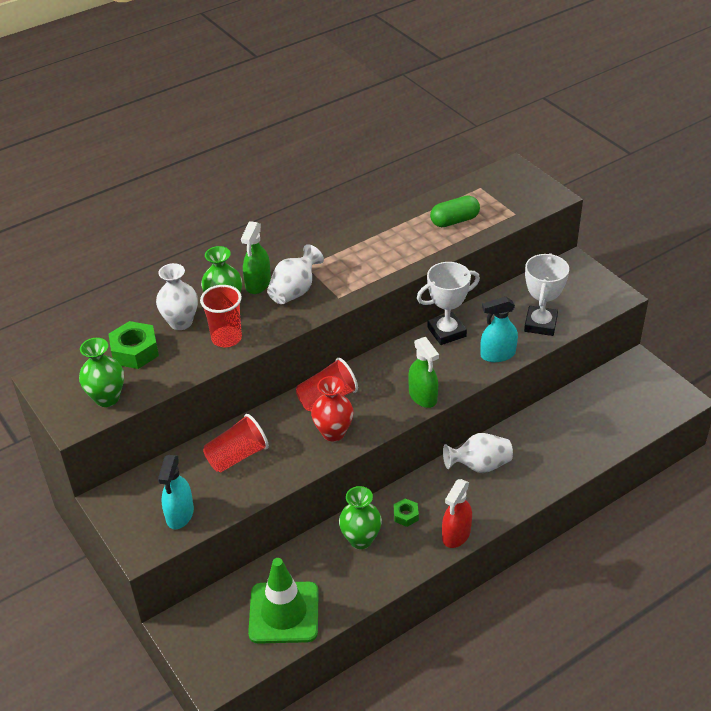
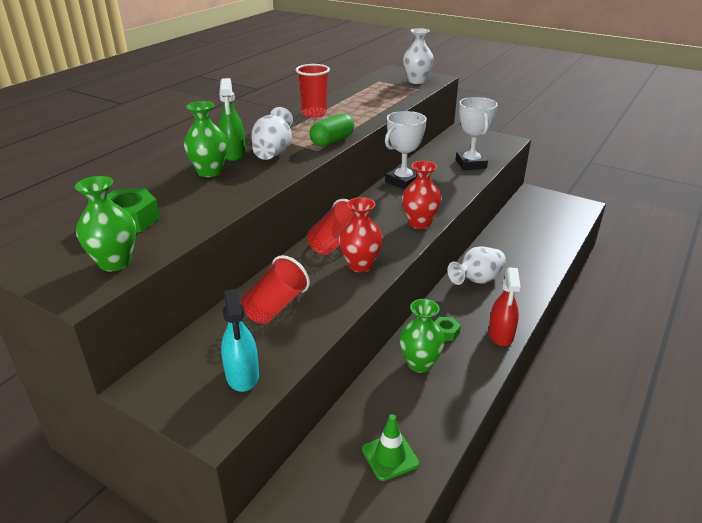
camera: 25 degrees left, 10 degrees down
(181, 322) = (170, 190): white vase -> white vase (416, 81)
(226, 338) = (228, 192): red cup -> red cup (314, 113)
(284, 613) = (390, 456): green traffic cone -> green traffic cone, size x0.57
(423, 396) = (419, 223): green spray bottle -> red vase
(454, 221) = (376, 98): green capsule -> green capsule (332, 141)
(497, 354) = (455, 186): turquoise spray bottle -> none

